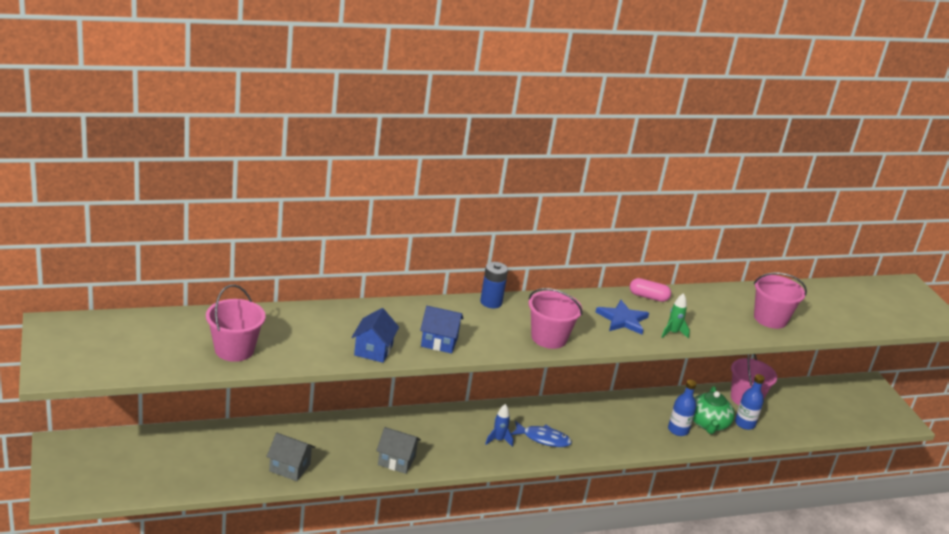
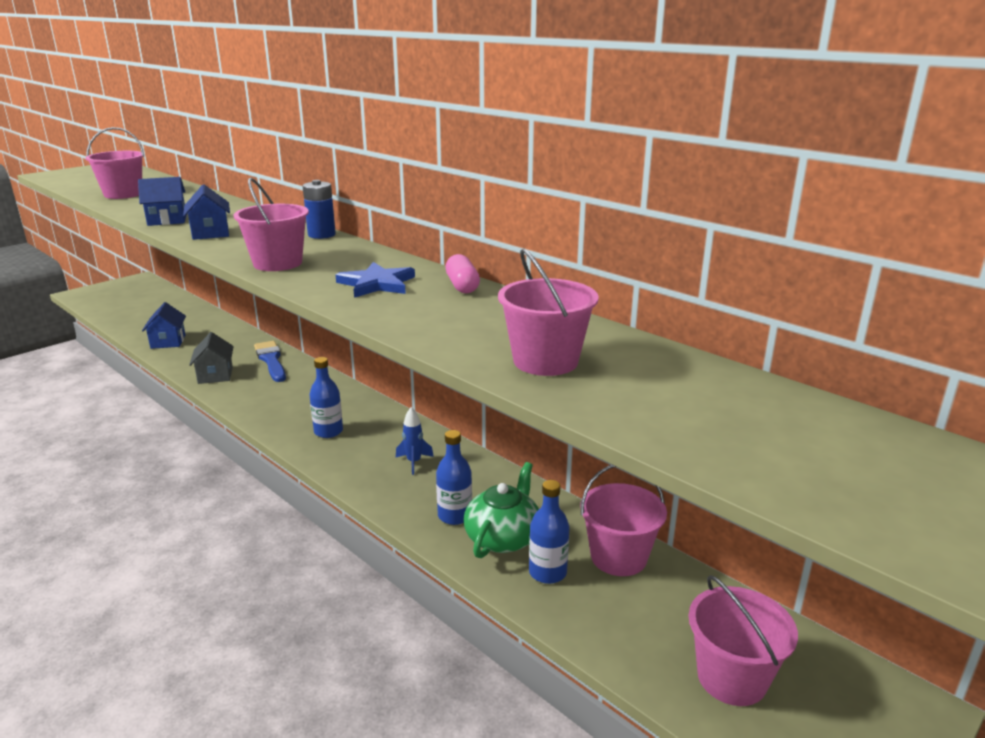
camera: 65 degrees right, 5 degrees down
(289, 467) = (168, 341): grey house -> blue house
(393, 426) = (271, 360): none -> blue brush
(498, 440) = (299, 410): blue rocket -> blue rocket (414, 462)
(543, 439) = (328, 431): blue fish -> blue bottle
(672, 333) = (385, 311): green rocket -> none
(708, 423) = (503, 537): green teapot -> green teapot turned 135 degrees clockwise
(836, 412) = (732, 678): none -> pink bucket

